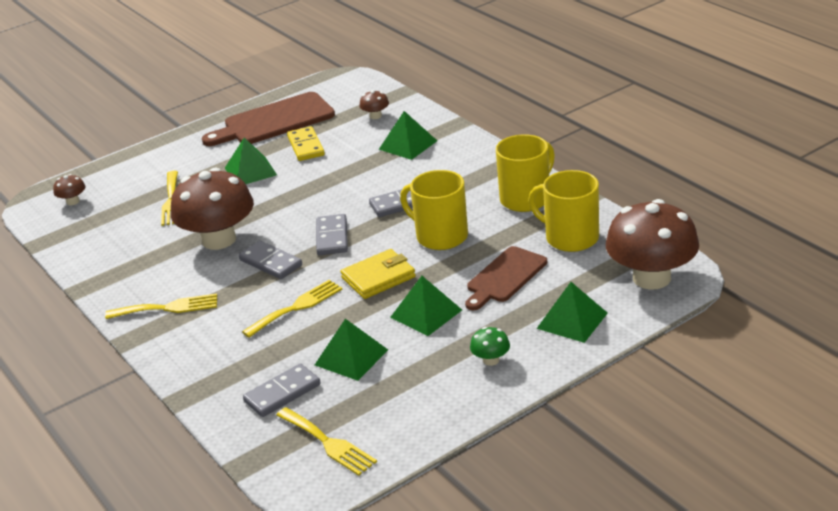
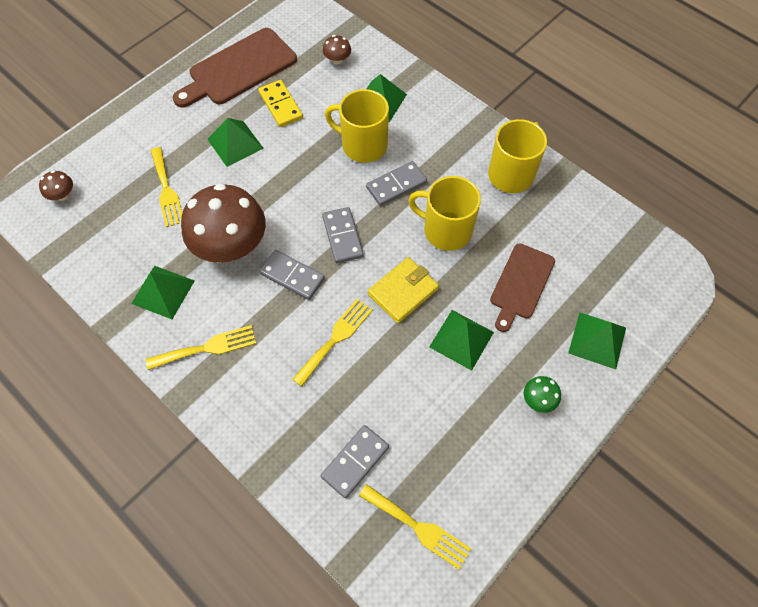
camera: 15 degrees left, 30 degrees up
(351, 357) = (407, 405): green pyramid -> green pyramid (163, 292)
(570, 238) = (566, 227): yellow mug -> yellow mug (363, 145)
(651, 278) = (652, 278): brown mushroom -> none

